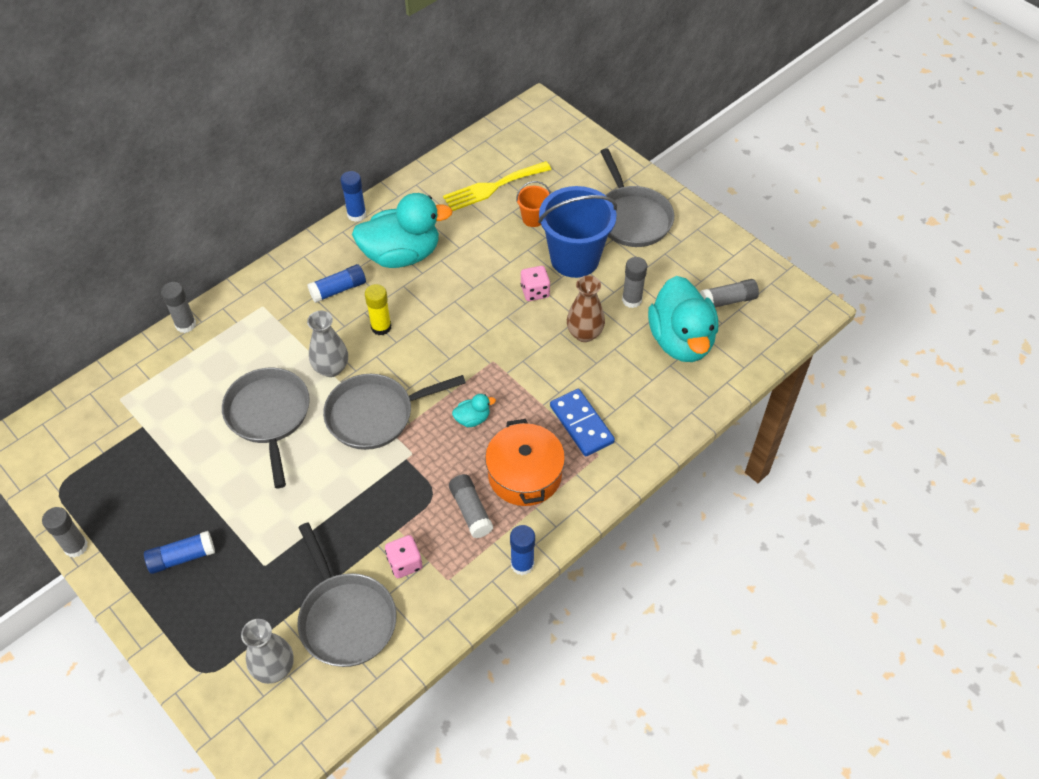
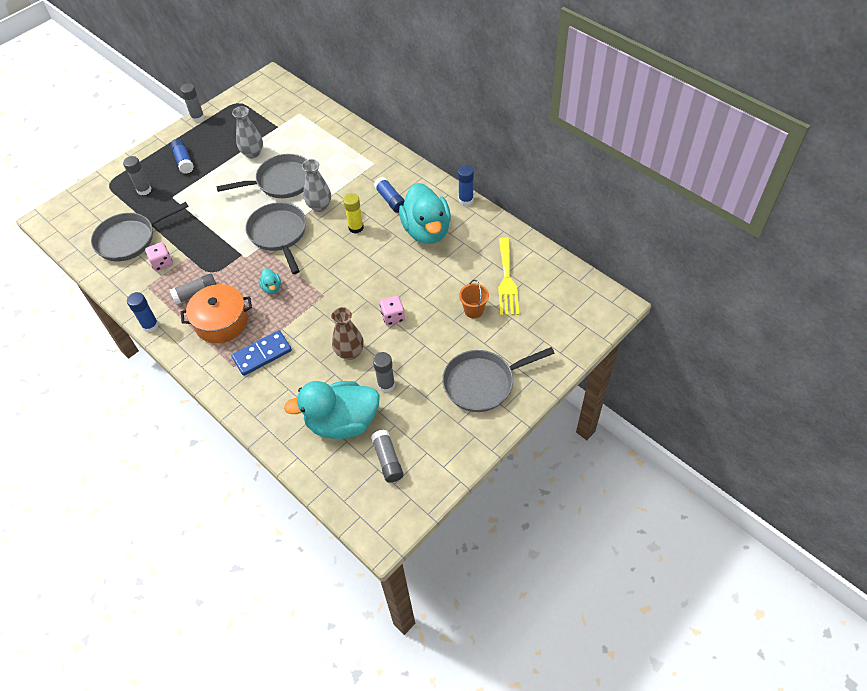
camera: 90 degrees right, 0 degrees up
(185, 325) = (357, 130): grey glue stick -> grey glue stick (144, 190)
(274, 668) = (104, 212): grey vase -> grey vase (253, 153)
(493, 187) = (507, 280): yellow fork -> yellow fork turned 150 degrees counterclockwise
(574, 258) = (430, 342): blue bucket -> none

